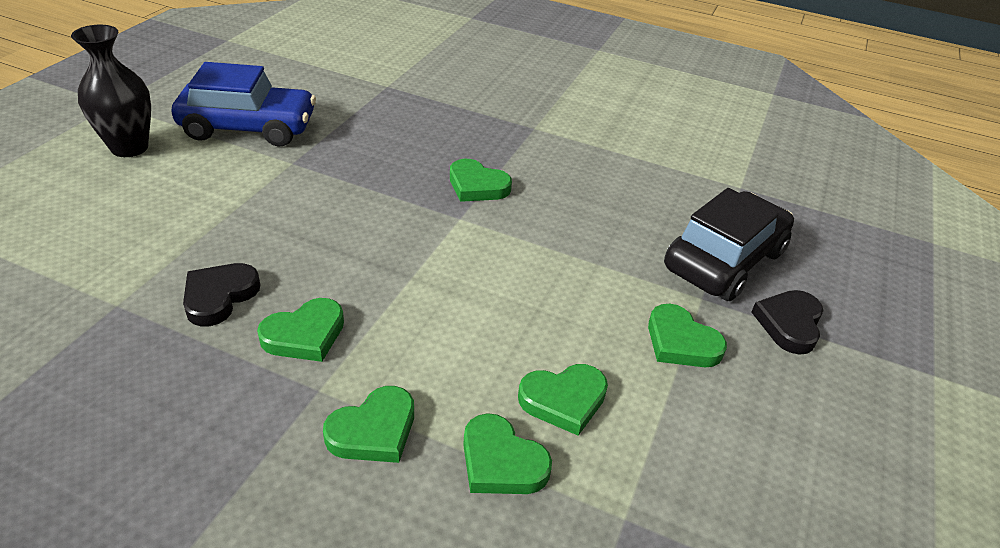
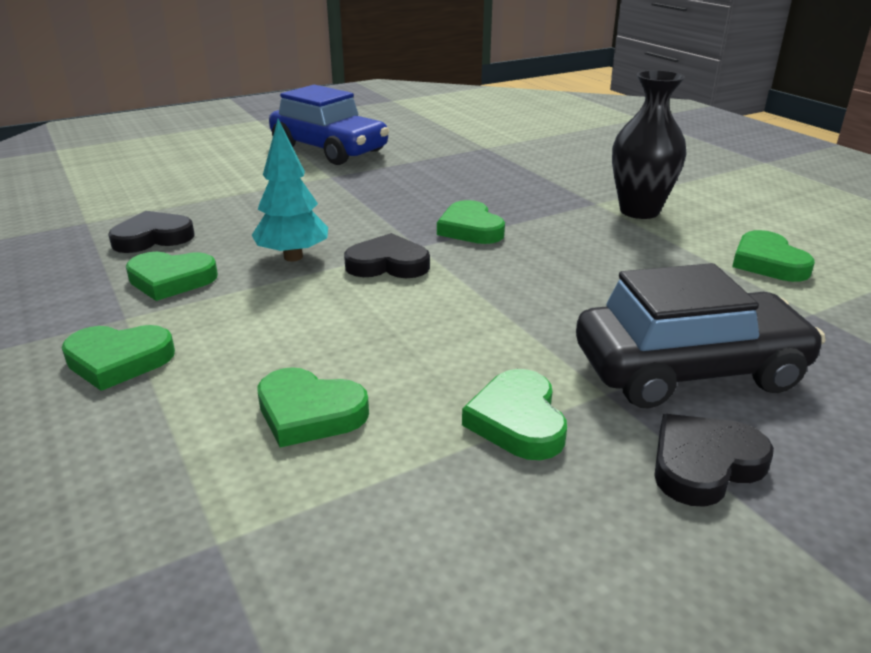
camera: 40 degrees right, 10 degrees down
(129, 147) = (230, 143): black vase -> black vase (639, 211)
(377, 268) = (293, 257): none -> turquoise tree
(459, 246) = (388, 264): none -> black heart
(501, 462) = (178, 432): green heart -> green heart (768, 262)

